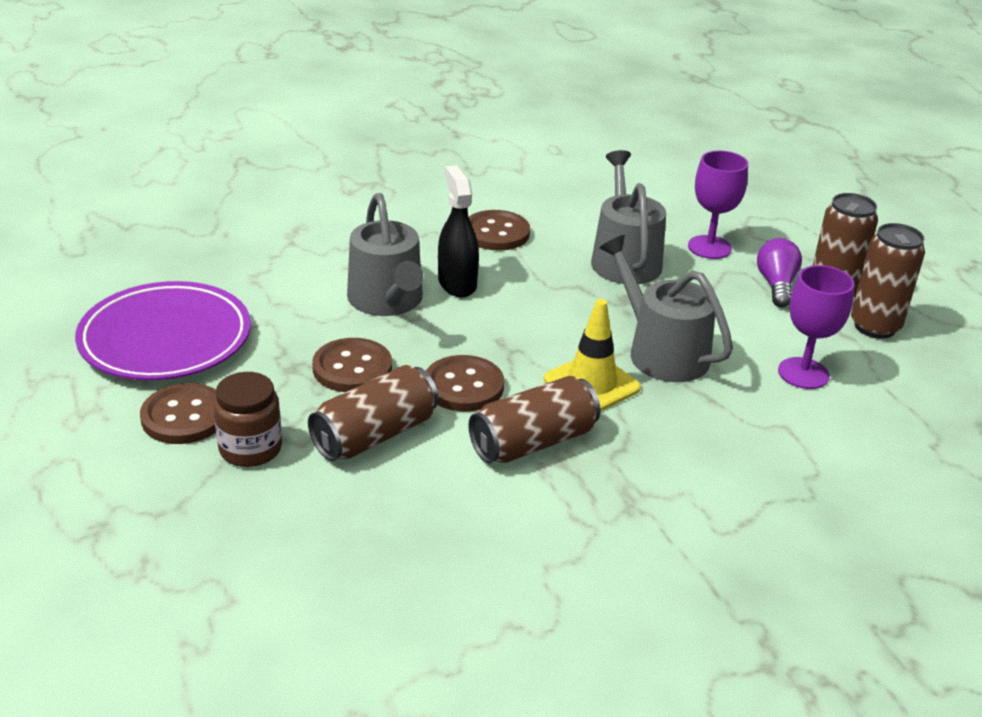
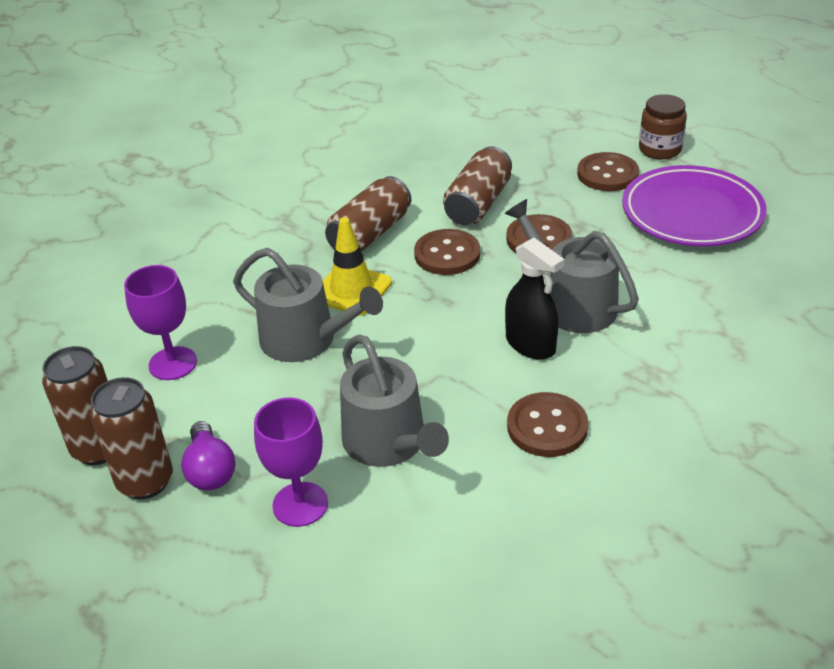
camera: 160 degrees right, 5 degrees up
(250, 449) = (545, 172): brown jar -> brown jar (660, 149)

